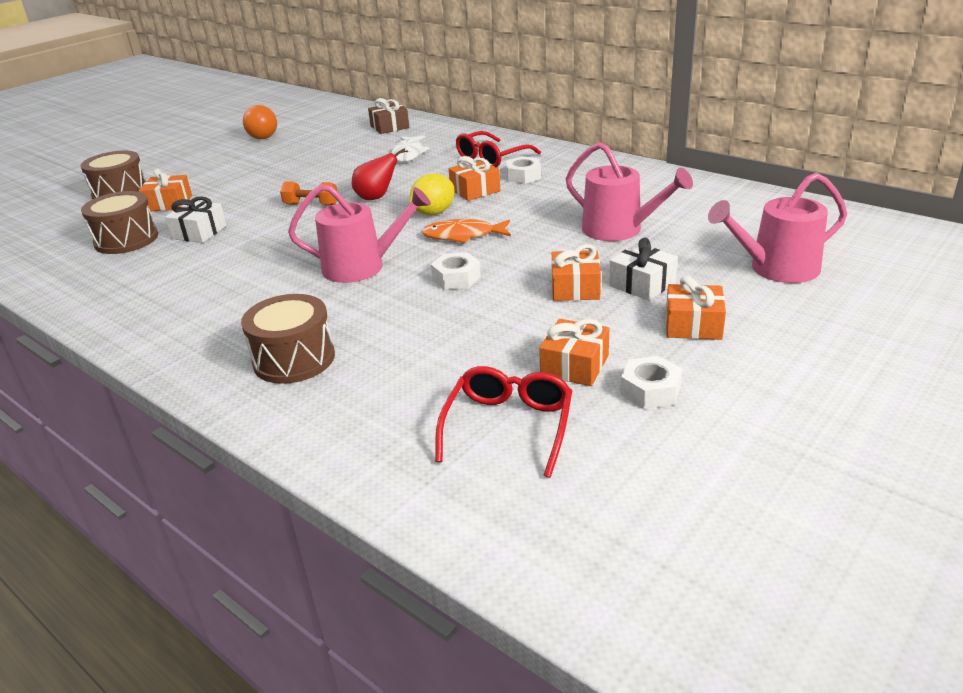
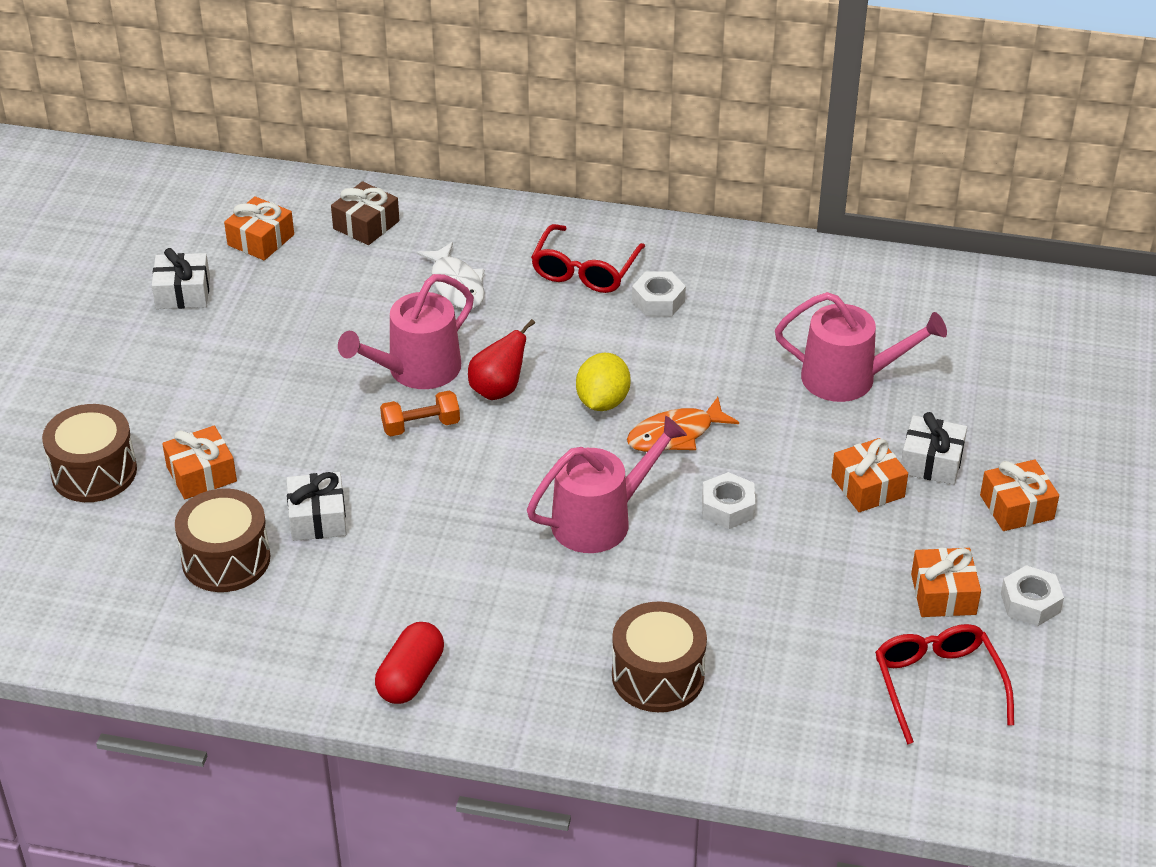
camera: 30 degrees left, 10 degrees up
(140, 318) = (410, 677): none -> red capsule
(263, 138) = (183, 293): orange ball -> white gift
(475, 190) = (618, 344): orange gift -> orange gift (261, 240)
(777, 268) = (1048, 401): pink watering can -> pink watering can (417, 370)

